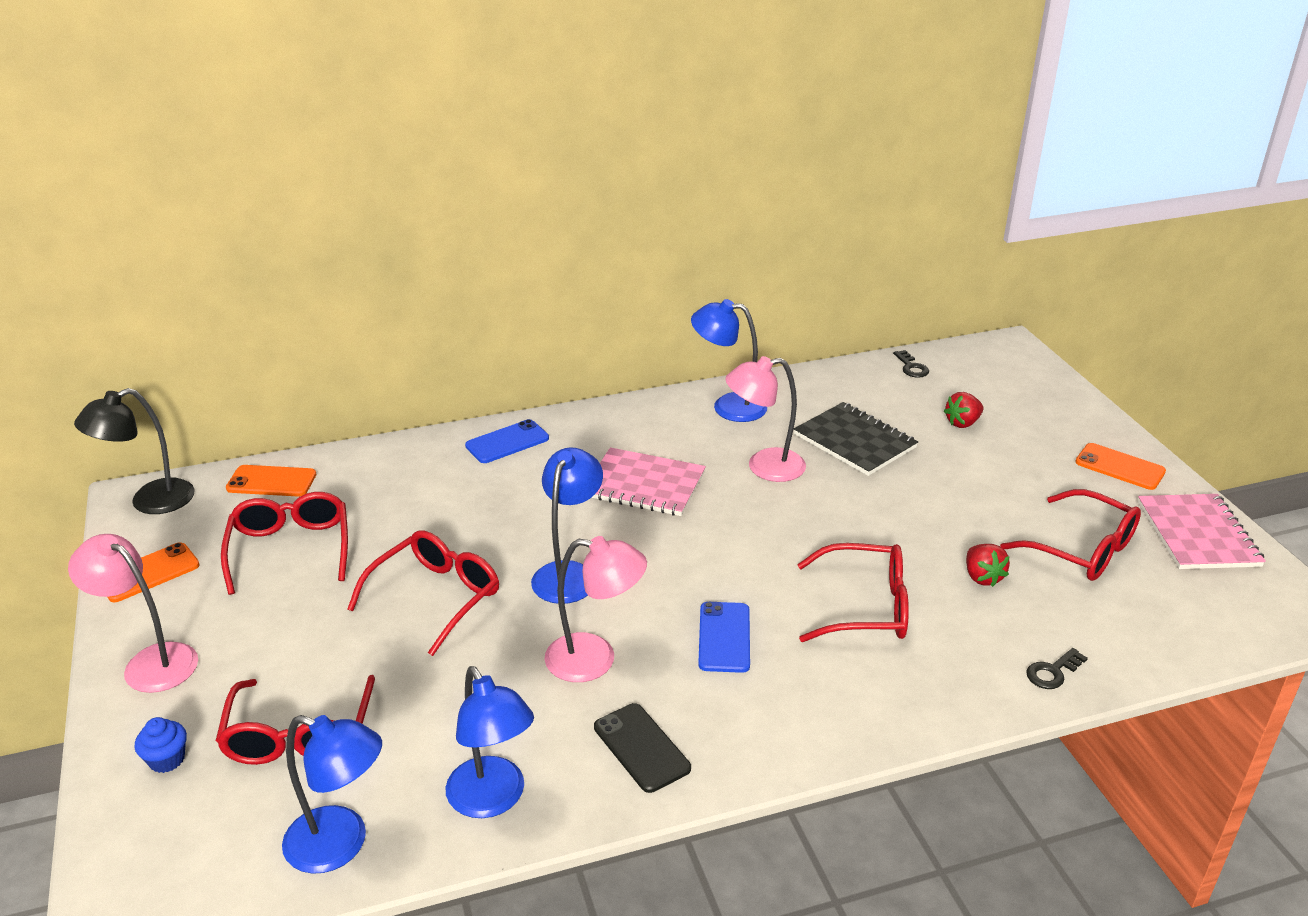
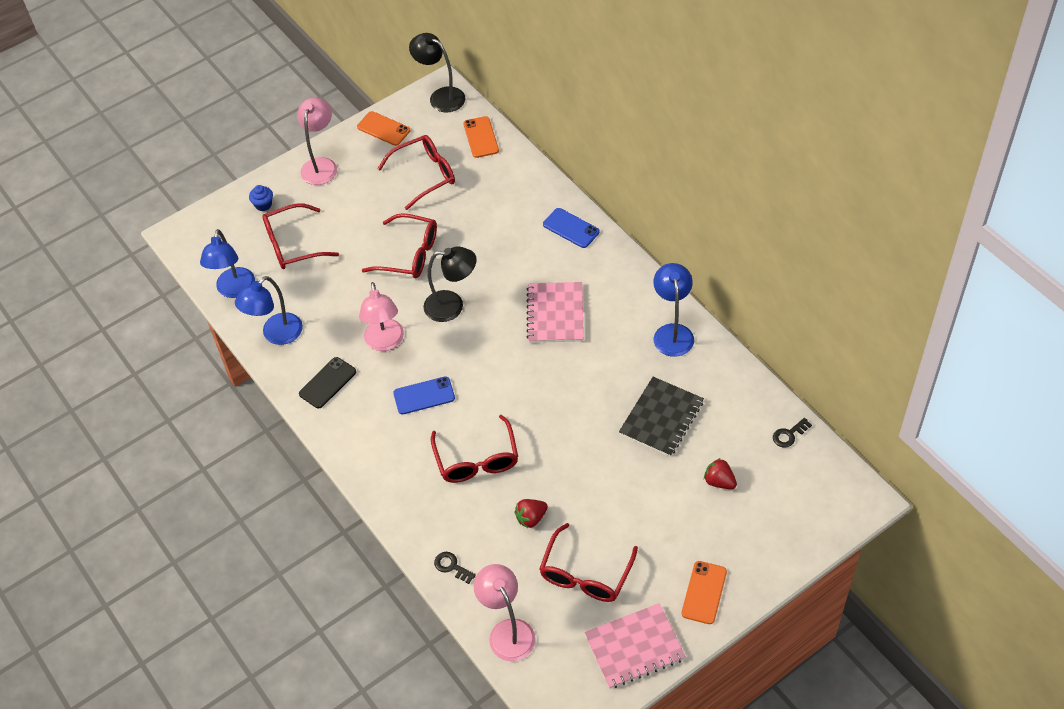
camera: 75 degrees right, 20 degrees up
(569, 573) = (452, 306): blue lamp -> black lamp
(764, 467) = (604, 372): pink lamp -> pink lamp (507, 631)

